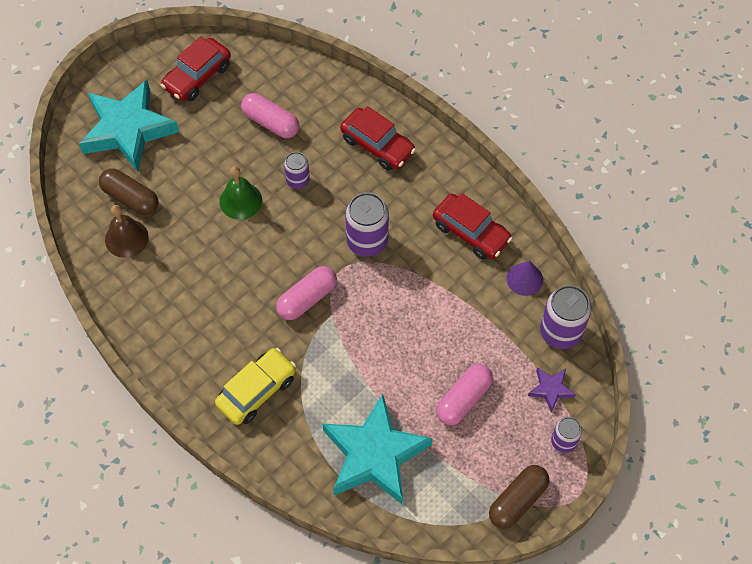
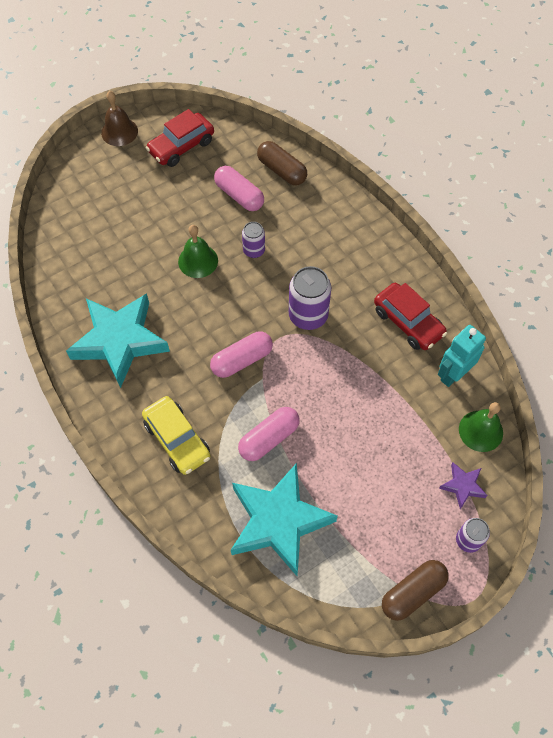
camera: 10 degrees right, 0 degrees up
(126, 238) = (87, 279): brown bell -> brown bell (119, 132)
(128, 130) = (110, 183): turquoise star -> turquoise star (119, 341)
(130, 198) = (99, 244): brown capsule -> brown capsule (282, 170)
(256, 391) = (177, 440): yellow car -> yellow car turned 90 degrees clockwise
(377, 145) = (333, 229): red car -> none
(463, 399) = (375, 481): pink capsule -> pink capsule (269, 438)
(524, 279) = (453, 374): purple cone -> turquoise robot
(560, 332) = (480, 431): purple can -> green bell

